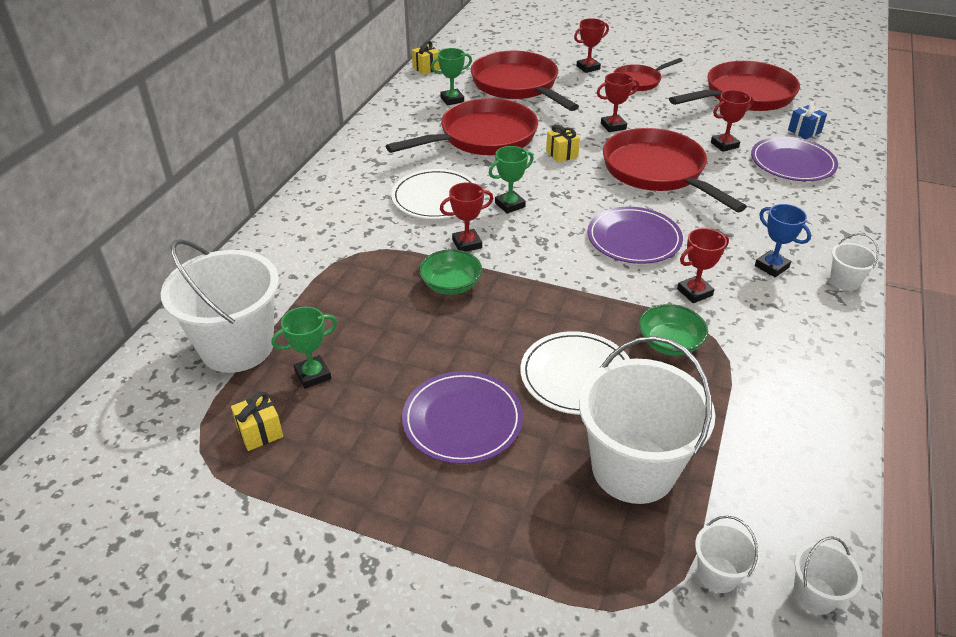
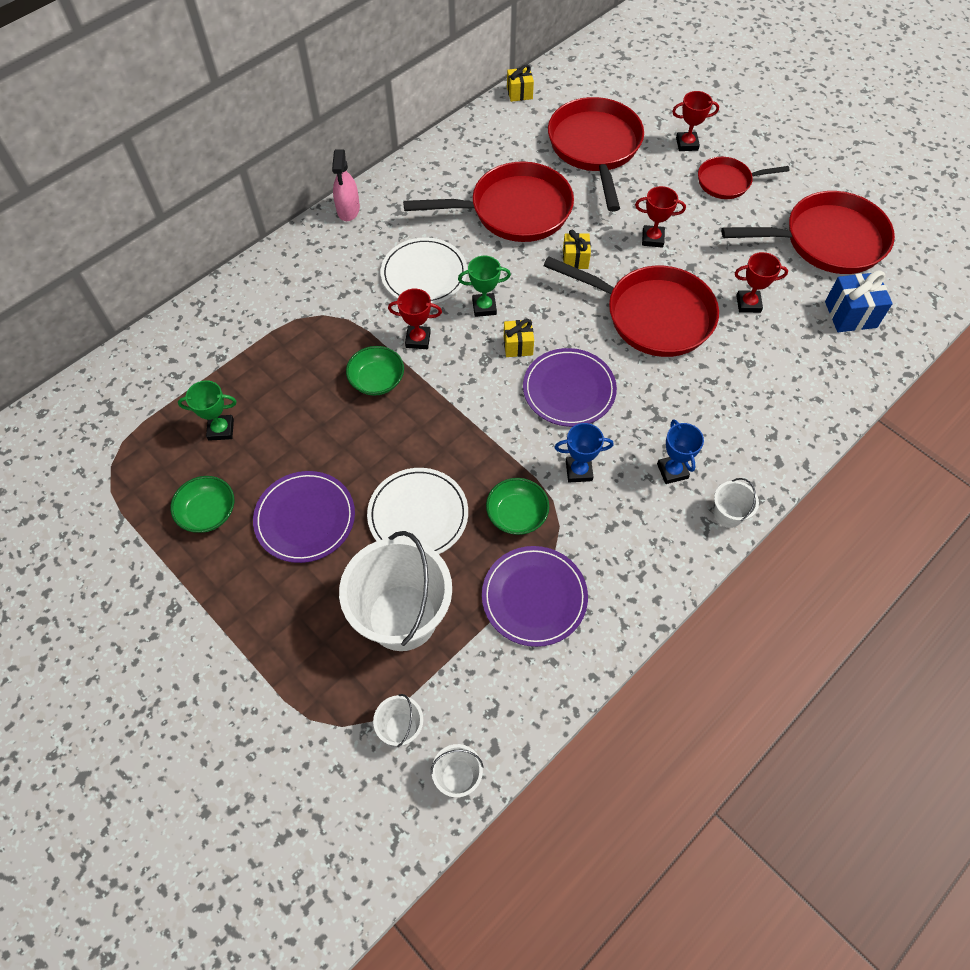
camera: 25 degrees right, 20 degrees up
(237, 347) = (181, 379): white bucket -> none
(260, 432) = (158, 467): yellow gift -> yellow gift (518, 346)
(328, 173) = (348, 210): none -> pink spray bottle
(348, 453) = (208, 512): none -> green bowl
(452, 100) = (517, 148): green trophy -> none
(657, 172) = (652, 315): red pan -> red pan turned 120 degrees clockwise
(694, 292) = (579, 471): red trophy -> blue trophy
(792, 162) = (801, 353): purple plate -> purple plate (534, 597)
(804, 131) = (850, 314): blue gift -> blue gift, size x1.57

